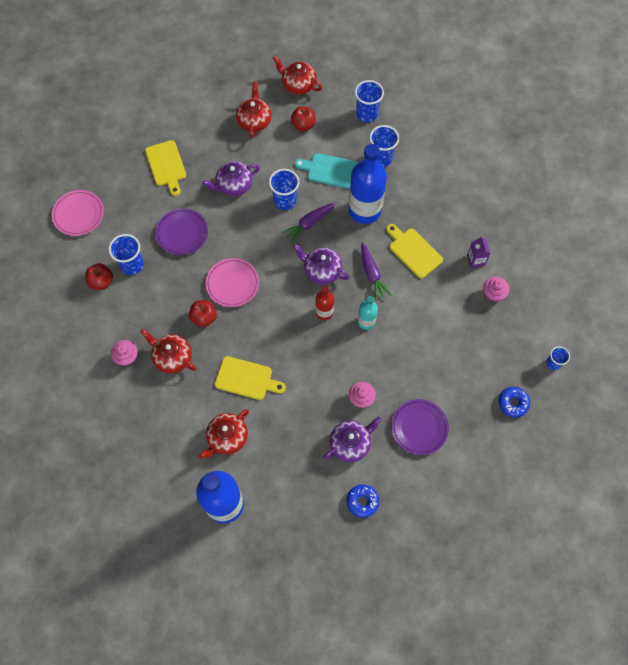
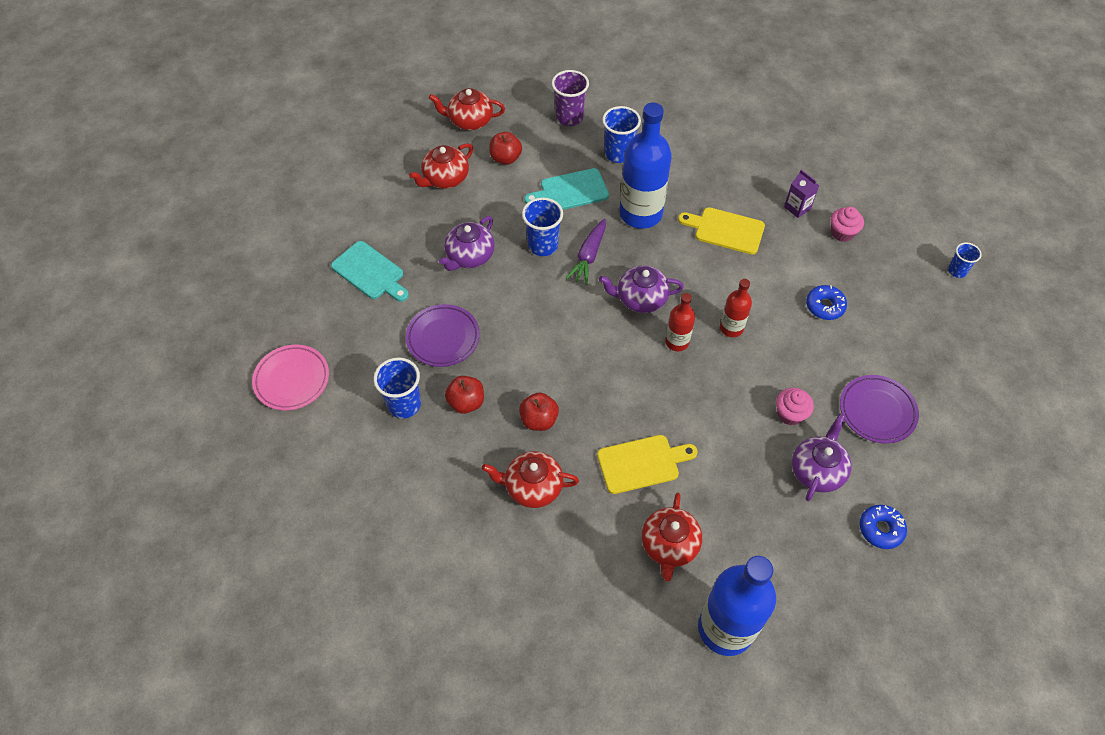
camera: 30 degrees left, 10 degrees down
(101, 281) = (376, 444): red apple -> red apple (466, 402)
(127, 357) = (473, 518): pink cupcake -> none
(166, 165) = (370, 272): yellow cutting board -> turquoise cutting board
(232, 284) = (546, 364): pink plate -> none
(254, 121) = (445, 179): red teapot -> red teapot turned 105 degrees counterclockwise
(366, 321) = (731, 328): turquoise bottle -> red bottle
(367, 114) = (569, 117): blue cup -> purple cup
(372, 274) = (699, 275): purple carrot -> none
(513, 403) = (951, 332): blue donut -> blue donut (825, 306)

